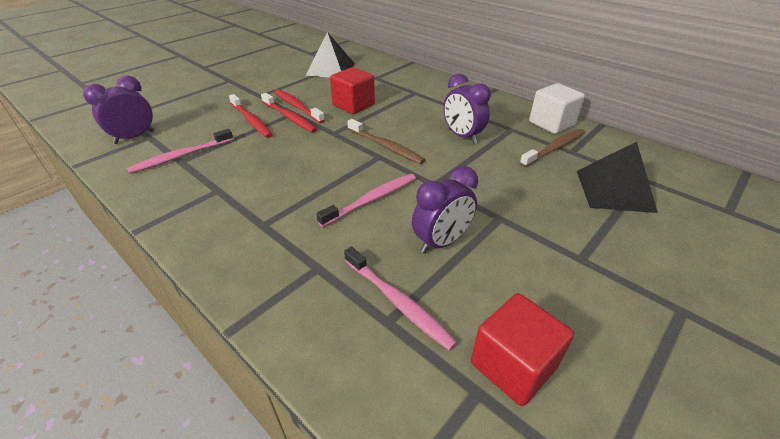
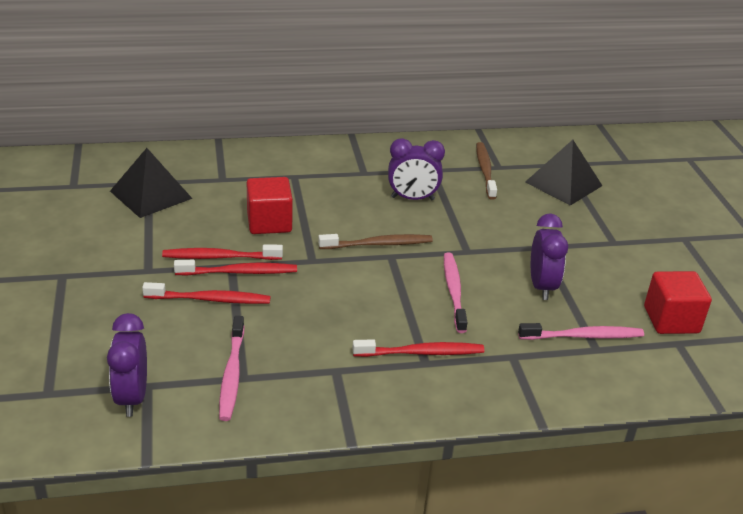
camera: 55 degrees left, 5 degrees down
(274, 217) = (421, 353): none -> red toothbrush
(551, 123) = (449, 148): white cube -> none

